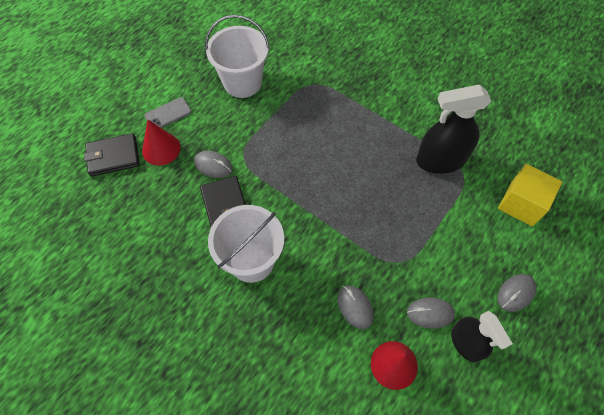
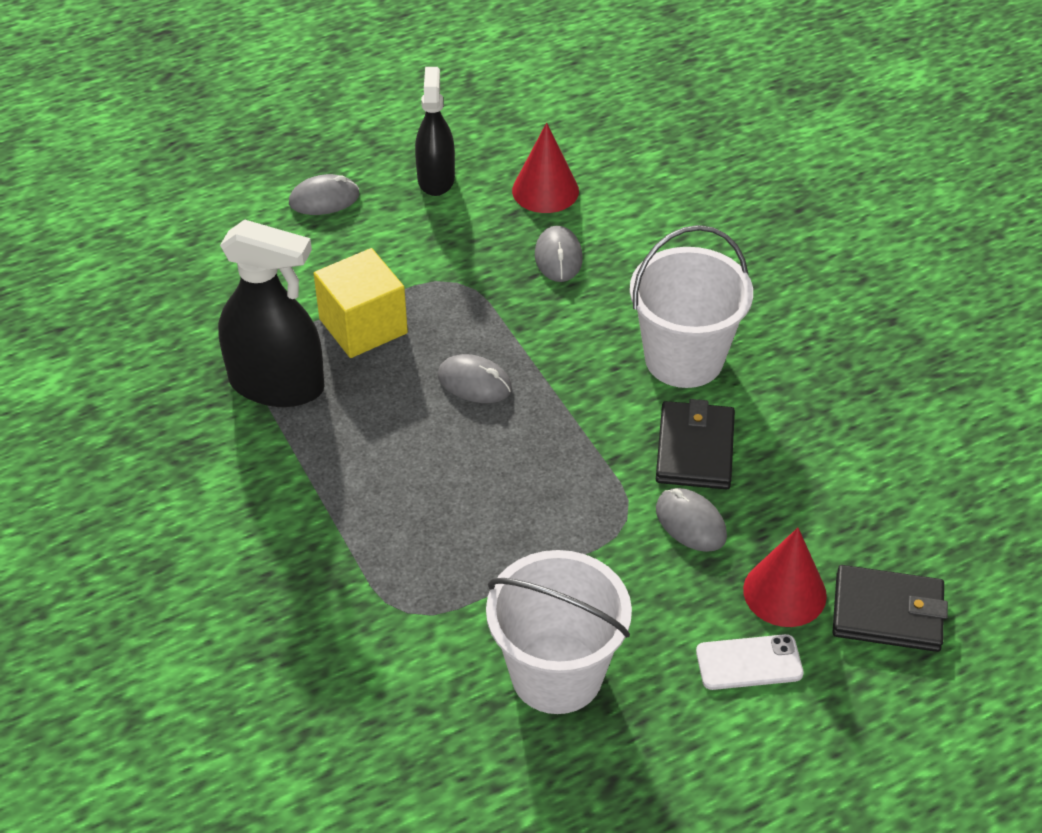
camera: 155 degrees left, 15 degrees down
(168, 114) = (749, 663): grey phone -> white phone
(430, 313) = (458, 218): grey mouse -> grey mouse (474, 383)
(521, 204) = (209, 284): yellow cube -> yellow cube (363, 326)

